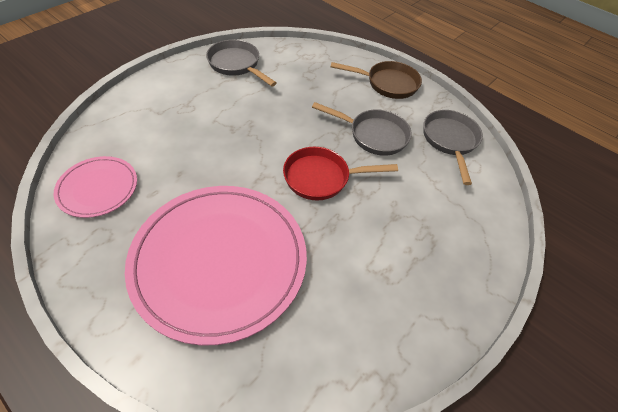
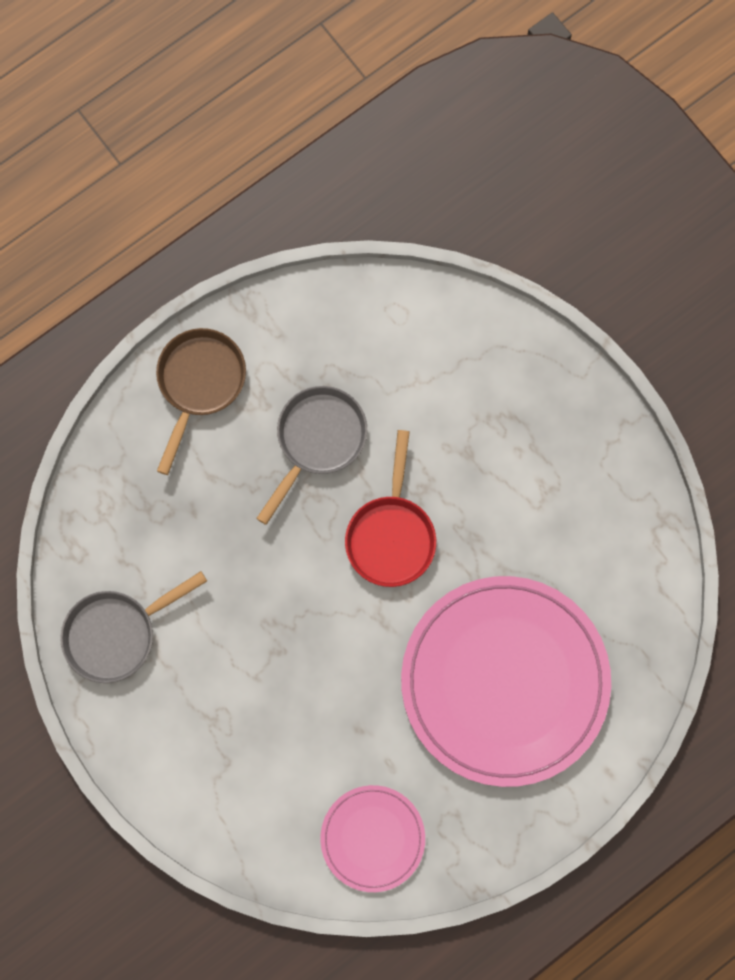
camera: 75 degrees left, 25 degrees up
(450, 141) = (343, 329): grey pan -> none

